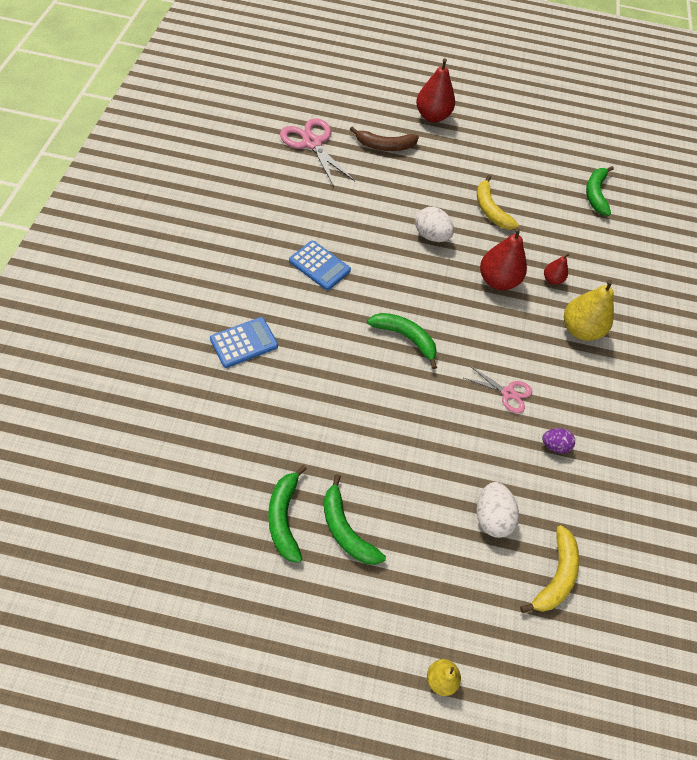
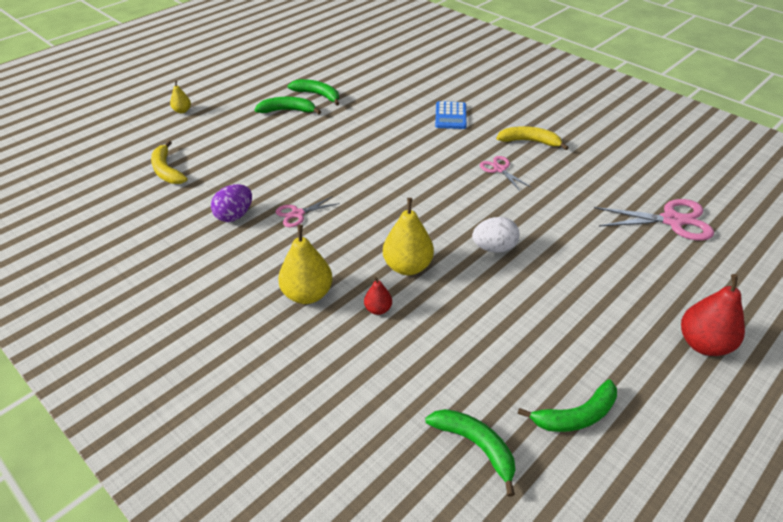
camera: 130 degrees right, 15 degrees down
(319, 266) = (499, 169): blue calculator -> pink scissors
(385, 146) = (651, 273): brown banana -> none
(405, 338) = (394, 184): green banana -> green banana (576, 416)
(490, 210) = (505, 313): yellow banana -> yellow banana (529, 141)
(491, 517) = (228, 163): white egg -> none
(497, 281) = (407, 266): red pear -> yellow pear
(554, 445) = (234, 215): purple egg -> purple egg, size x1.55

